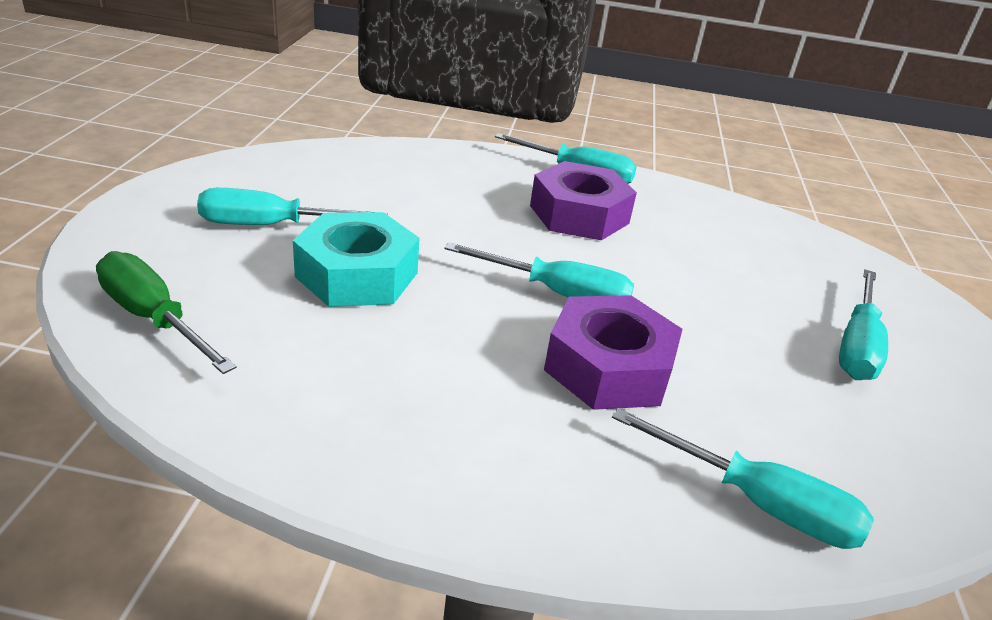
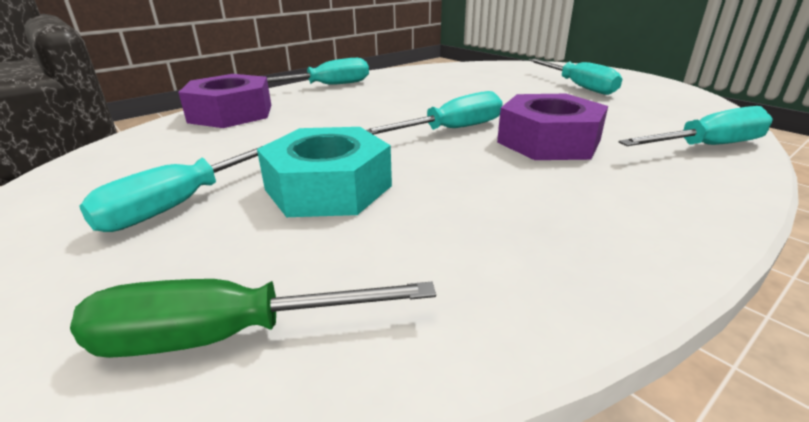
camera: 45 degrees left, 5 degrees down
(579, 214) = (372, 99): purple nut -> purple nut (231, 113)

